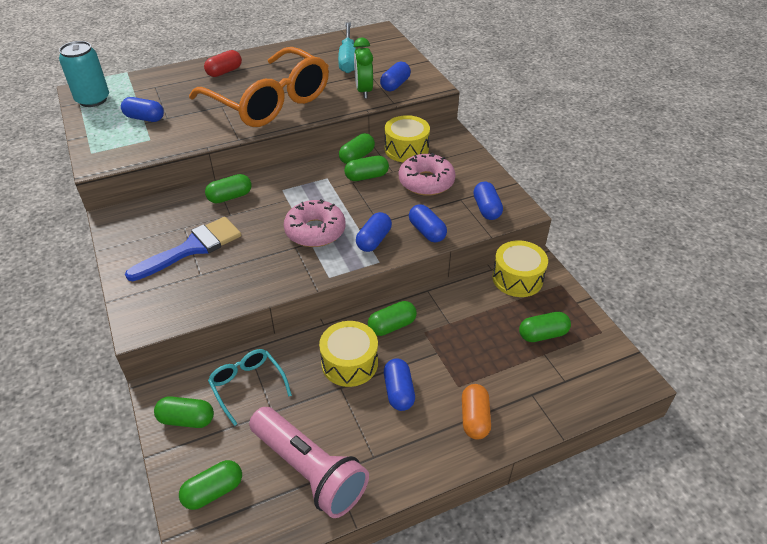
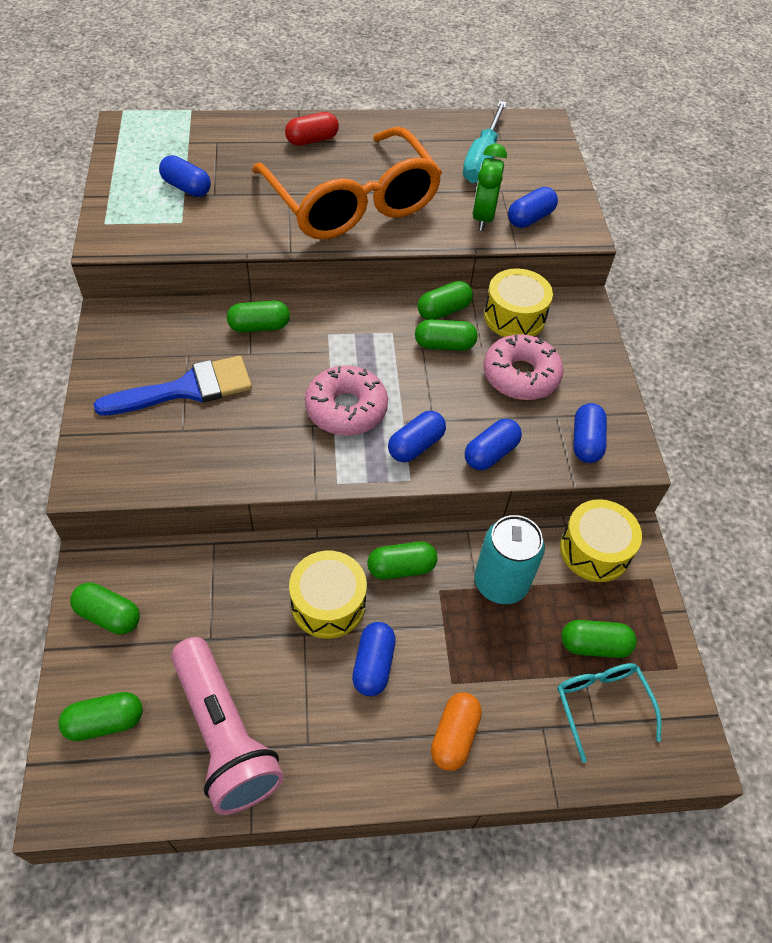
camera: 15 degrees right, 10 degrees up
(93, 100) = (135, 143): turquoise can -> turquoise can (501, 582)
(248, 386) = (194, 594): turquoise glasses -> turquoise glasses (601, 705)
(427, 231) = (490, 453): blue capsule -> blue capsule turned 60 degrees clockwise

